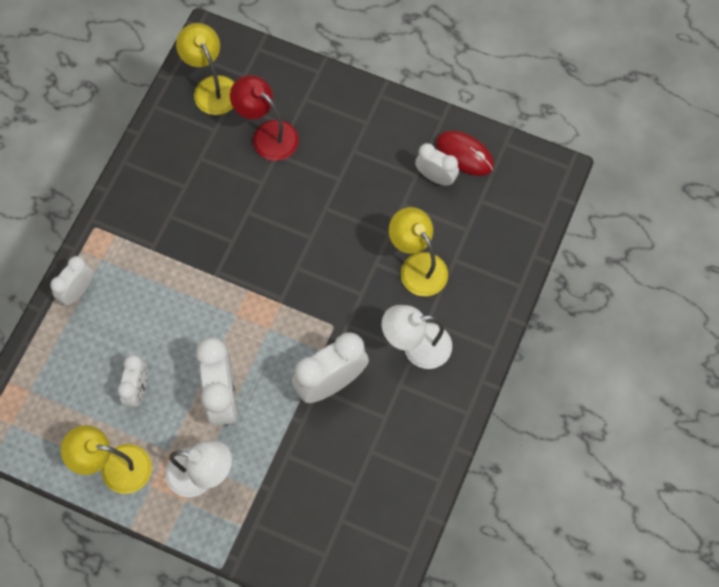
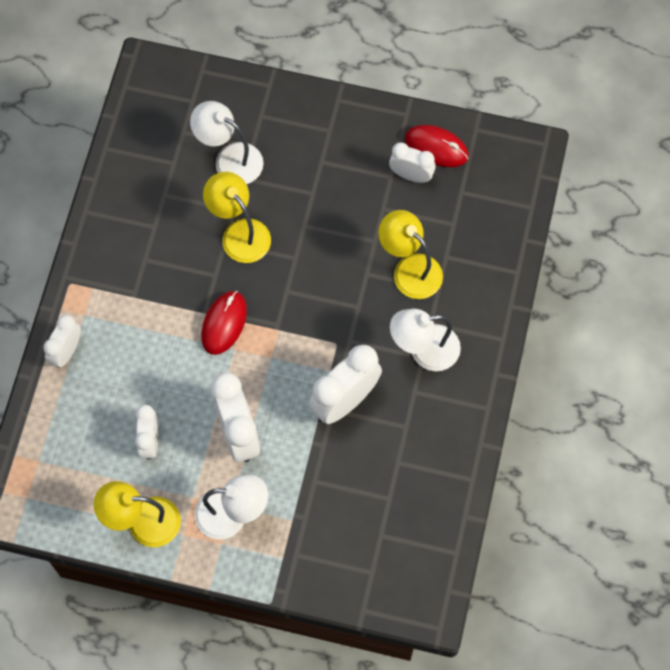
camera: 10 degrees left, 0 degrees up
(212, 87) = (161, 119): yellow lamp -> yellow lamp (239, 233)
(231, 289) = (224, 323): none -> red mouse
(267, 134) = (230, 159): red lamp -> white lamp

